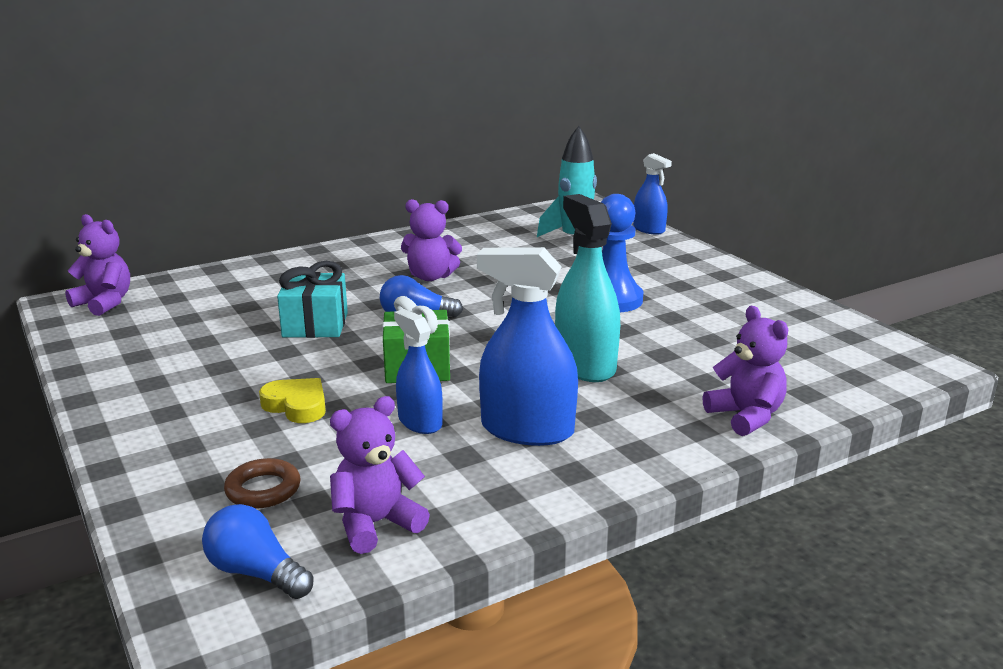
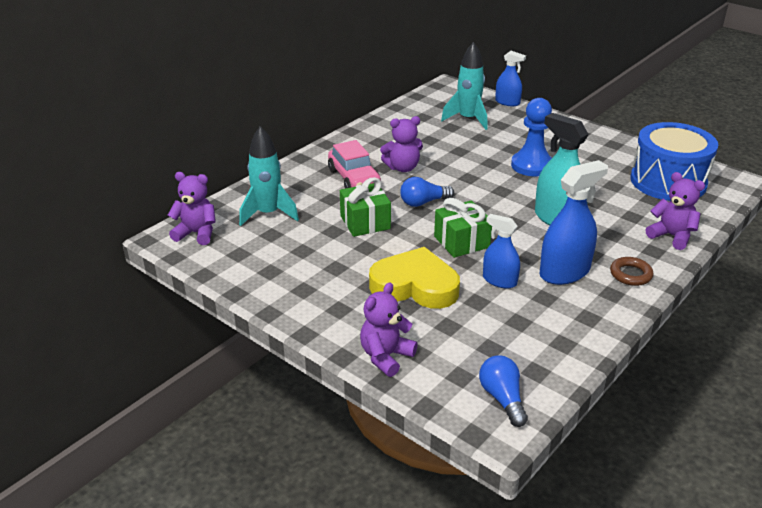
camera: 20 degrees left, 10 degrees up
(209, 297) = (268, 214): none -> turquoise rocket
(256, 573) = (502, 398): blue light bulb -> blue light bulb turned 60 degrees clockwise
(263, 489) = (454, 347): brown ring -> brown ring (630, 274)
(297, 405) = (415, 286): yellow heart -> yellow heart, size x1.84
(315, 325) = (365, 222): turquoise gift -> green gift
(356, 278) = (354, 178): none -> pink car
(376, 524) = (538, 352): purple teddy bear -> purple teddy bear (386, 356)
(527, 430) = (564, 272): blue spray bottle -> blue spray bottle turned 150 degrees clockwise
(806, 348) = (668, 181): none -> blue drum

